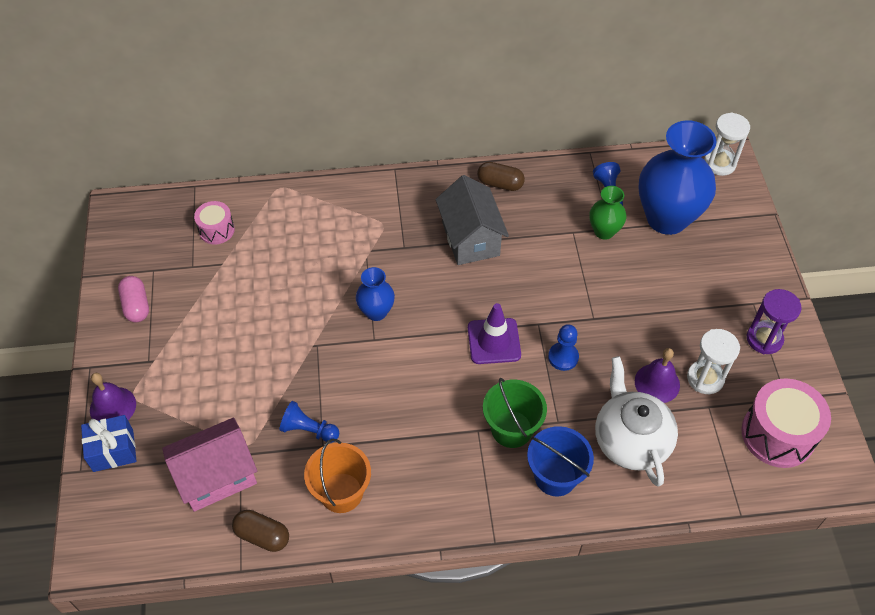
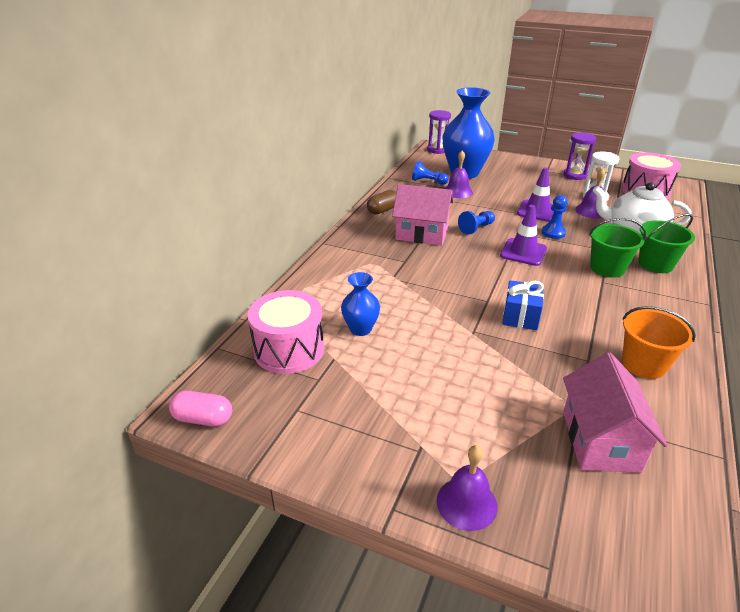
camera: 60 degrees left, 20 degrees down
(113, 450) = (532, 522): blue gift -> blue gift (520, 316)
(136, 306) = (334, 437): pink capsule -> pink capsule (203, 419)
(216, 230) = (289, 349): pink drum -> pink drum, size x1.79
(262, 536) = (683, 429): brown capsule -> none
(309, 430) = (567, 363): blue pawn -> blue pawn (476, 228)
(376, 312) = (460, 291): blue vase -> blue vase (360, 329)
(470, 238) = (421, 234): grey house -> pink house
(555, 476) = (655, 264): blue bucket -> green bucket
(604, 231) = (458, 191): green vase -> purple bell
(611, 326) = (537, 211): none -> purple traffic cone
(719, 164) = (437, 150): white hourglass -> purple hourglass

